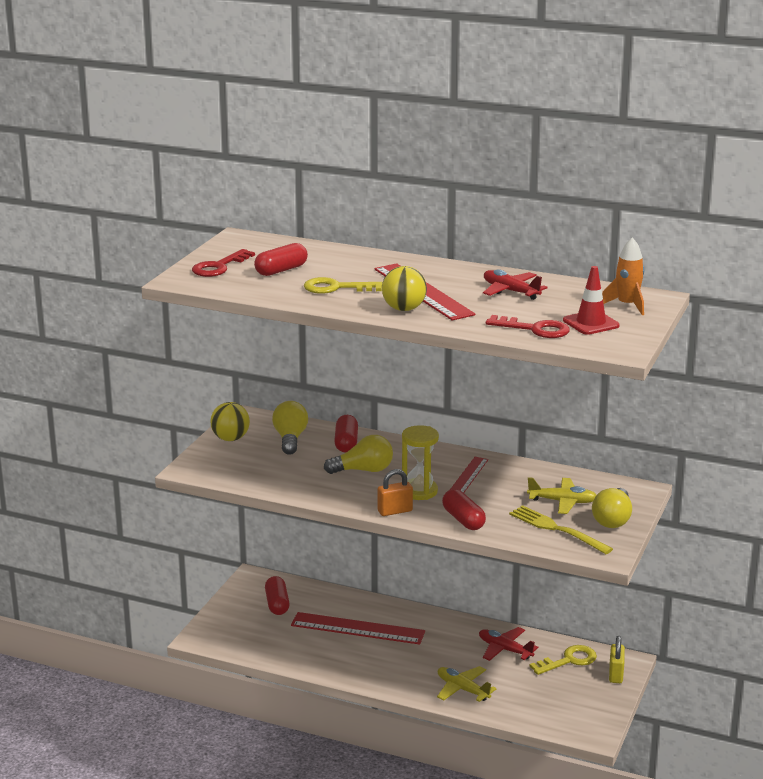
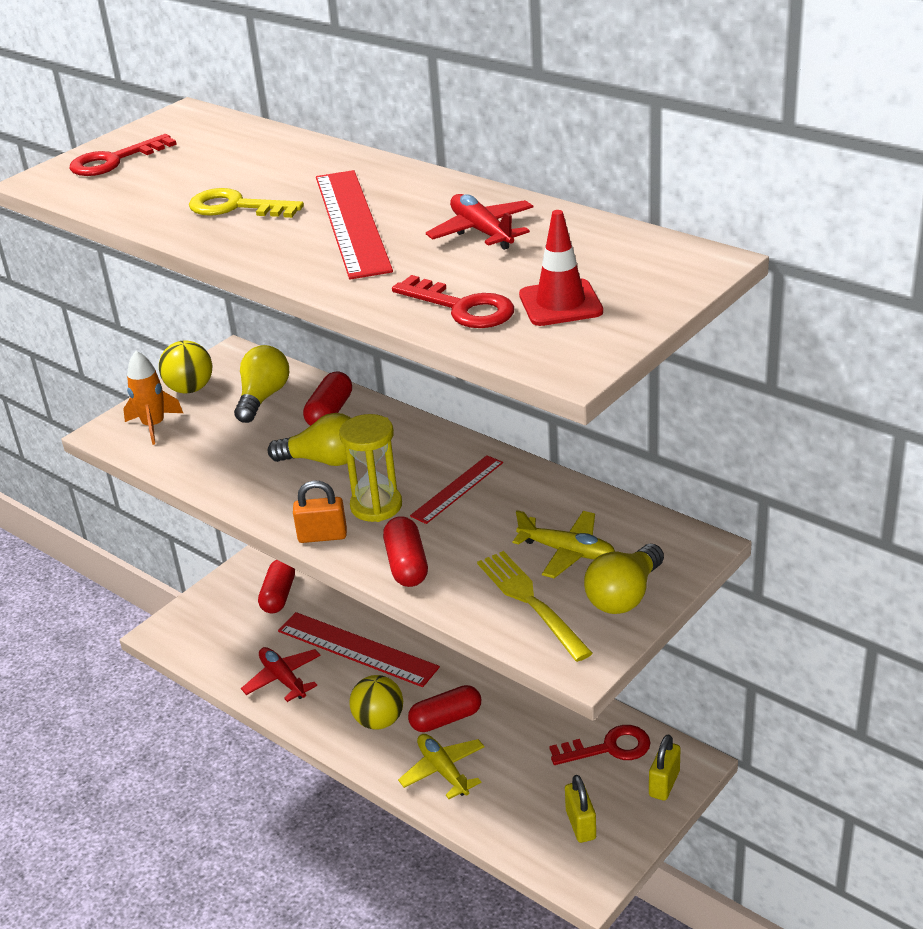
camera: 20 degrees right, 10 degrees up
(281, 270) = (189, 172): red capsule -> red capsule (446, 719)
(404, 309) = (298, 252): yellow ball -> yellow ball (379, 721)
(505, 649) = (530, 715): red plane -> red plane (283, 679)
(568, 660) = (608, 748): yellow key -> red key
(573, 704) = (580, 825): none -> yellow padlock
(627, 305) = (645, 273): orange rocket -> orange rocket (154, 426)

